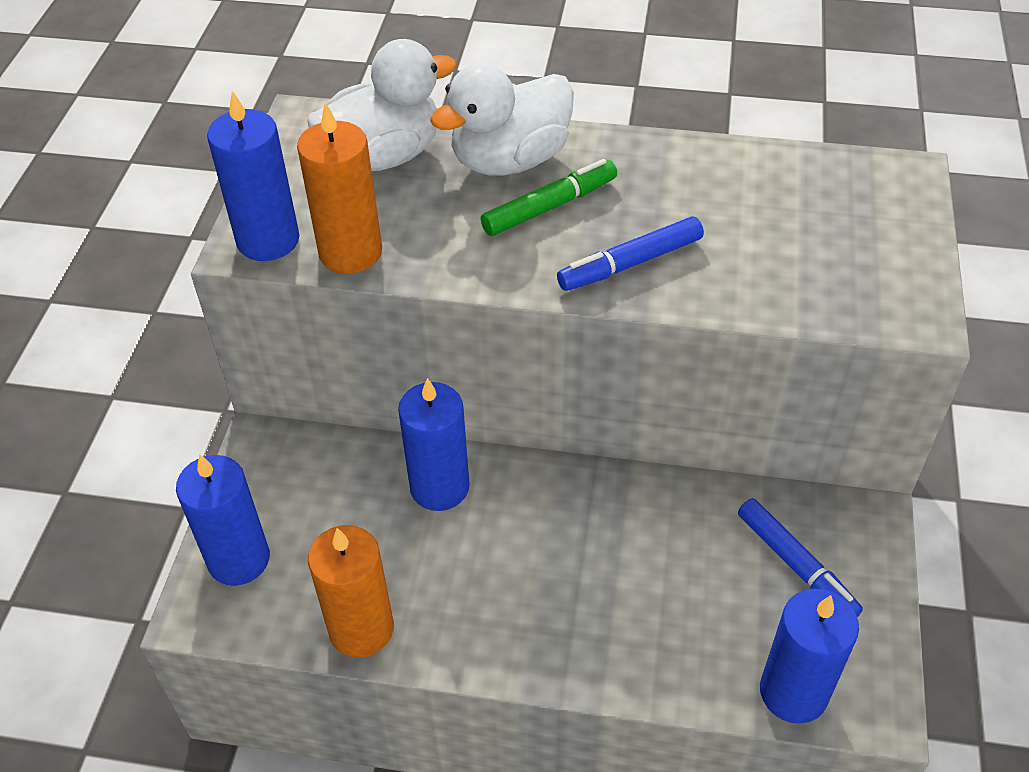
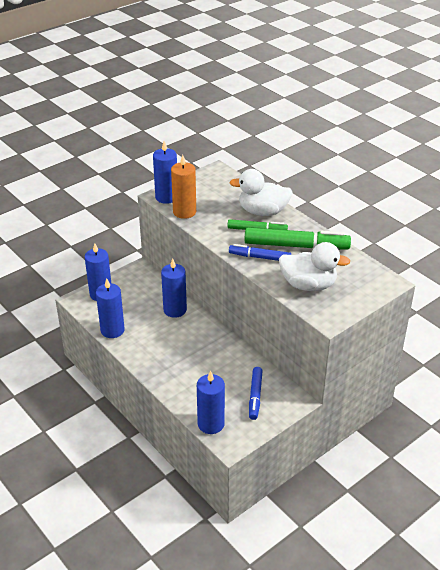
camera: 40 degrees right, 10 degrees down
(361, 629) = (112, 330): orange candle -> blue candle
(384, 156) = (227, 192): white duck -> white duck (308, 285)
(663, 196) = (296, 246): none -> green marker

